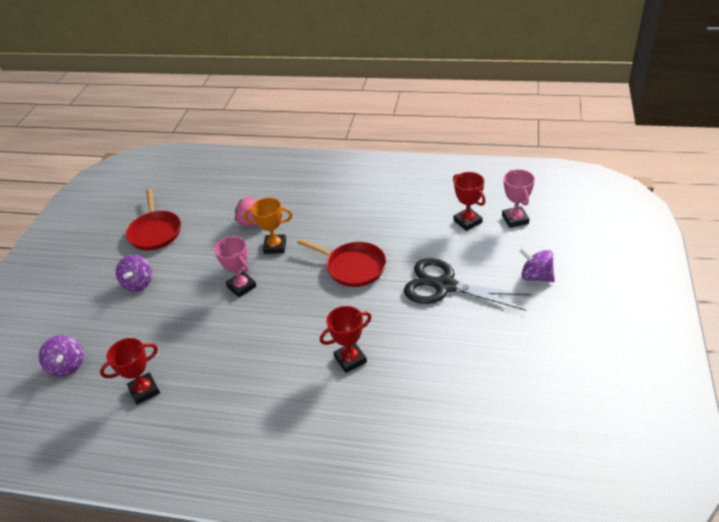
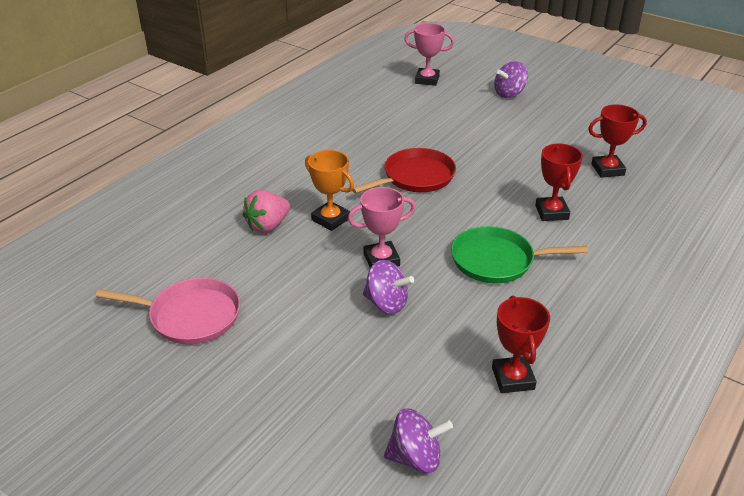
camera: 70 degrees left, 5 degrees down
(138, 283) = (293, 352): purple spinning top -> purple spinning top (386, 303)
(155, 232) = (191, 316): red pan -> pink pan
(268, 345) = (496, 260): none -> green pan
(275, 246) = (330, 219): orange trophy -> orange trophy turned 75 degrees counterclockwise
(445, 286) = (487, 136): black scissors -> none
(467, 221) = (407, 101): red trophy -> red trophy (607, 169)

